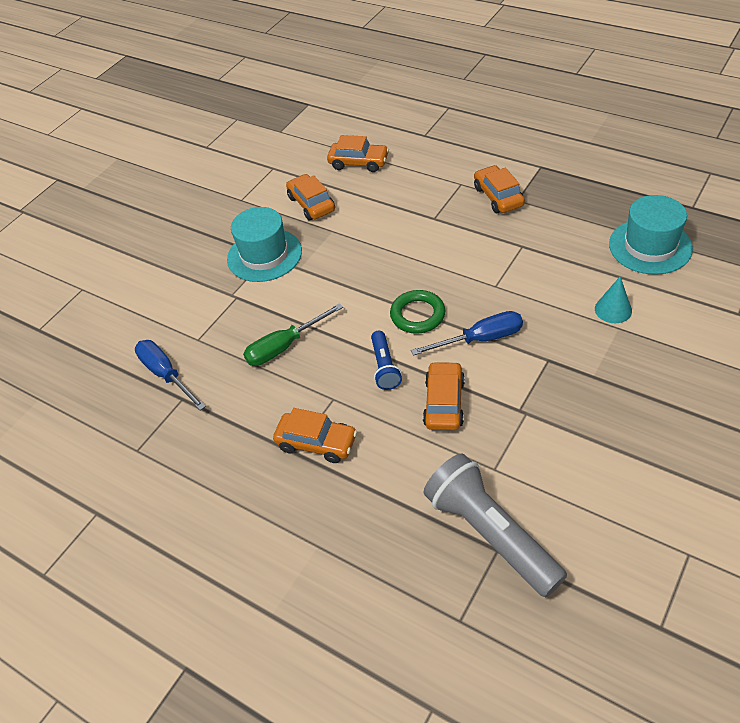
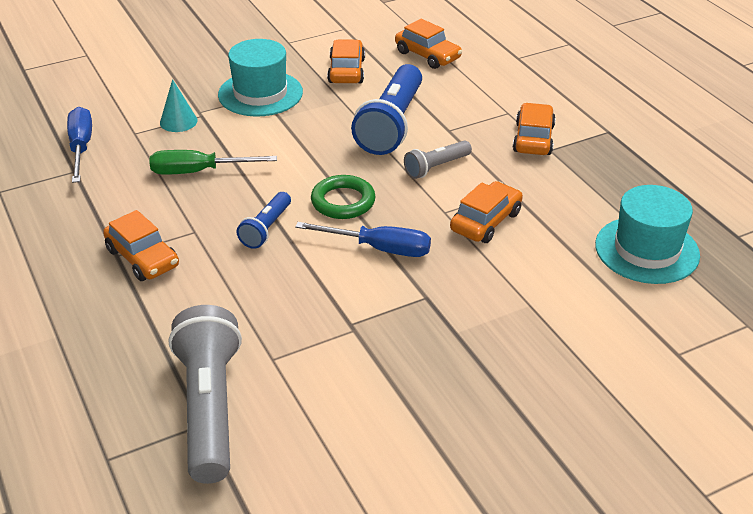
camera: 25 degrees right, 10 degrees down
(389, 233) = (392, 124): none -> blue flashlight
(444, 403) = (287, 283): orange car -> orange car (485, 221)
(455, 253) = (436, 167): none -> grey flashlight
(613, 309) = (541, 286): turquoise cone -> turquoise cone (178, 121)

